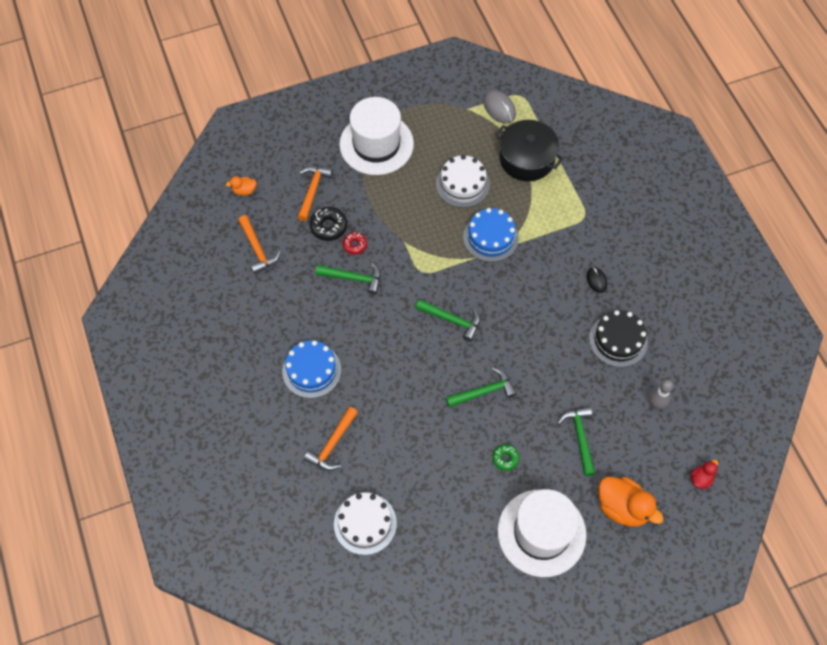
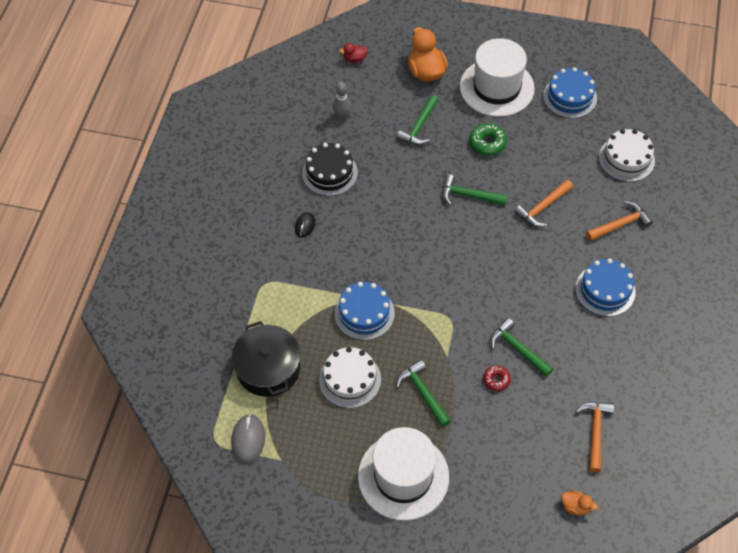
camera: 145 degrees left, 5 degrees down
(313, 190) = (503, 463): orange hammer -> orange hammer (542, 207)
(328, 226) = (510, 414): black donut -> none
(452, 320) = (453, 263): green hammer -> green hammer (422, 393)
(463, 567) = (570, 97): none -> blue cake
(505, 458) = (487, 143): green donut -> green donut, size x1.55

